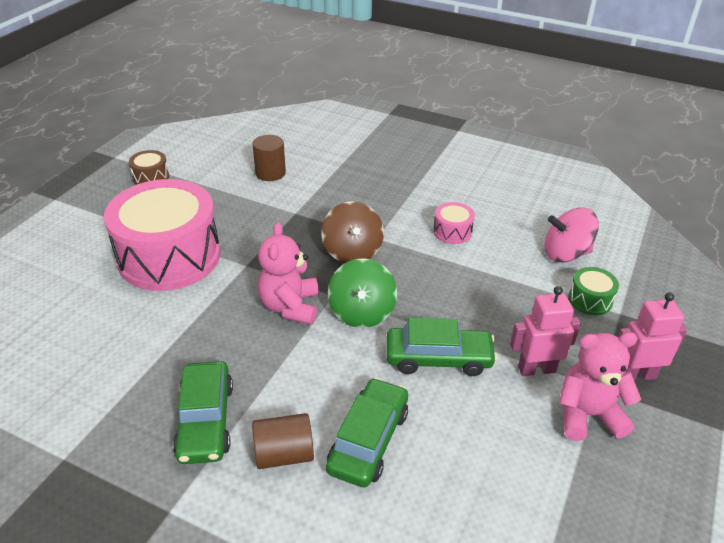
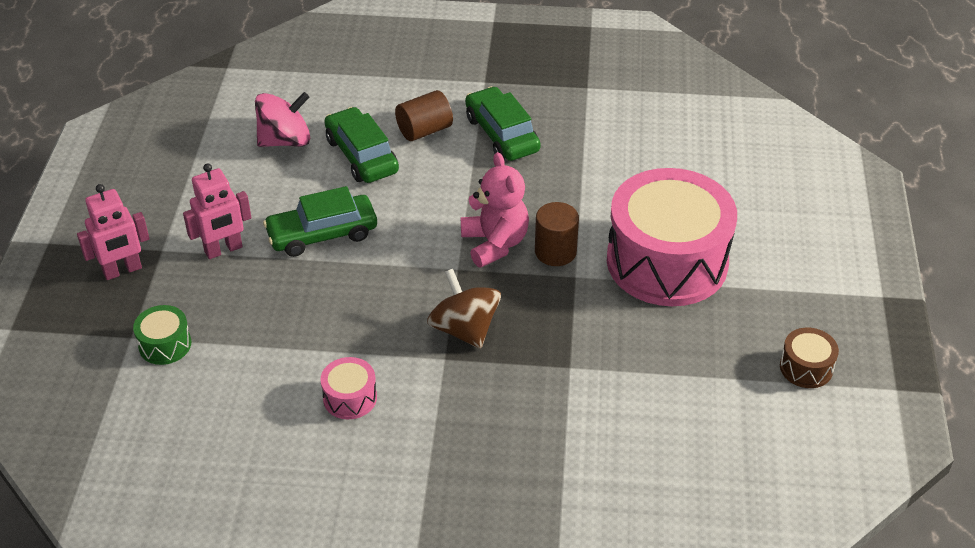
camera: 160 degrees right, 5 degrees up
(270, 173) = (652, 428): brown cylinder -> brown cylinder (555, 252)
(362, 312) = (417, 258): green spinning top -> none
(368, 440) = (361, 155): green car -> green car turned 150 degrees clockwise
(565, 253) = (194, 406): pink spinning top -> pink spinning top (285, 140)
(588, 415) = (174, 222): pink teddy bear -> none

